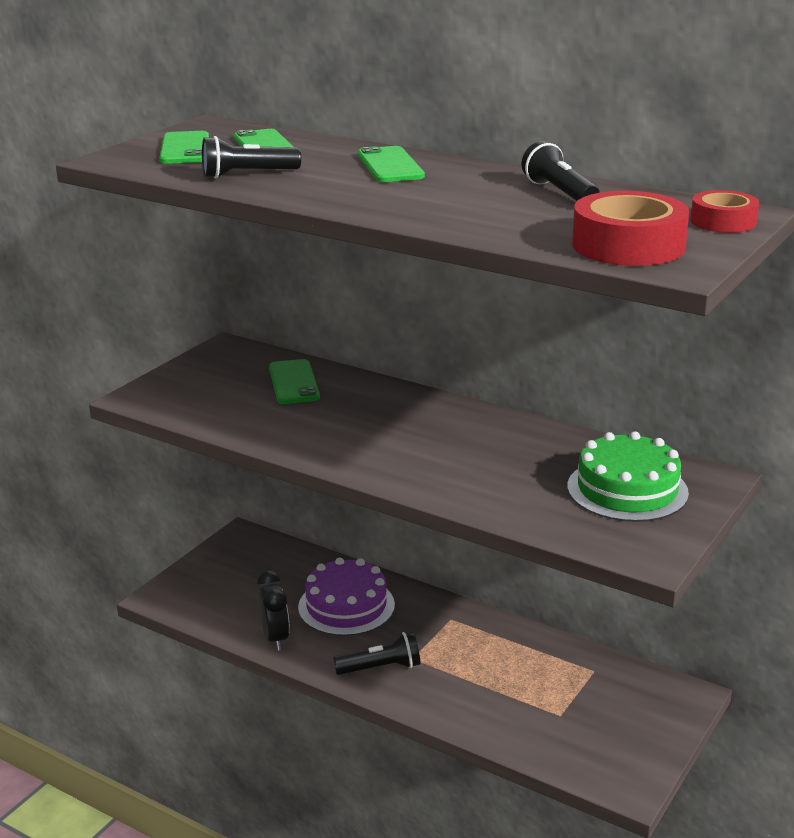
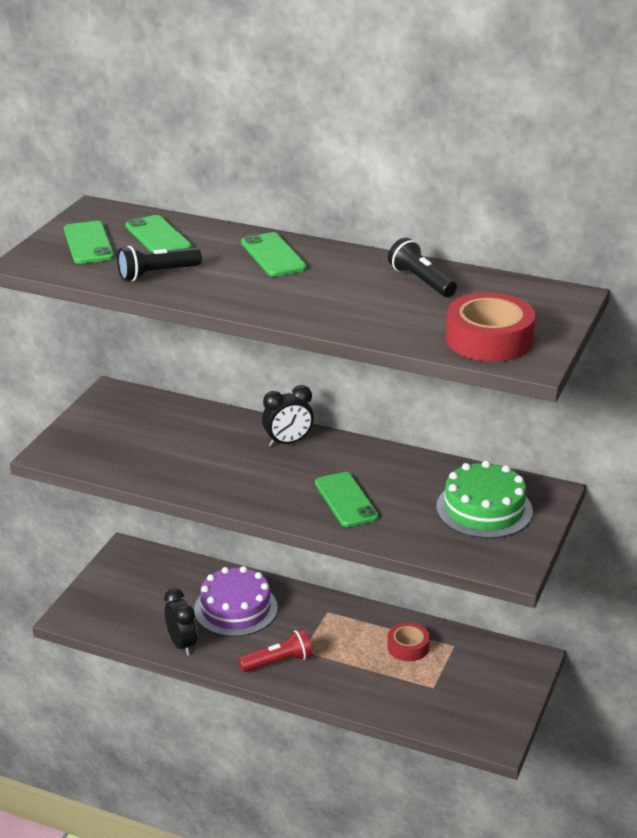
camera: 10 degrees left, 5 degrees up
(294, 382) = (183, 426): green phone -> green phone (346, 500)
(381, 668) = (278, 661): black flashlight -> red flashlight
(408, 406) = (288, 442): none -> black clock
(723, 222) = (555, 307): red tape -> red tape (408, 647)

